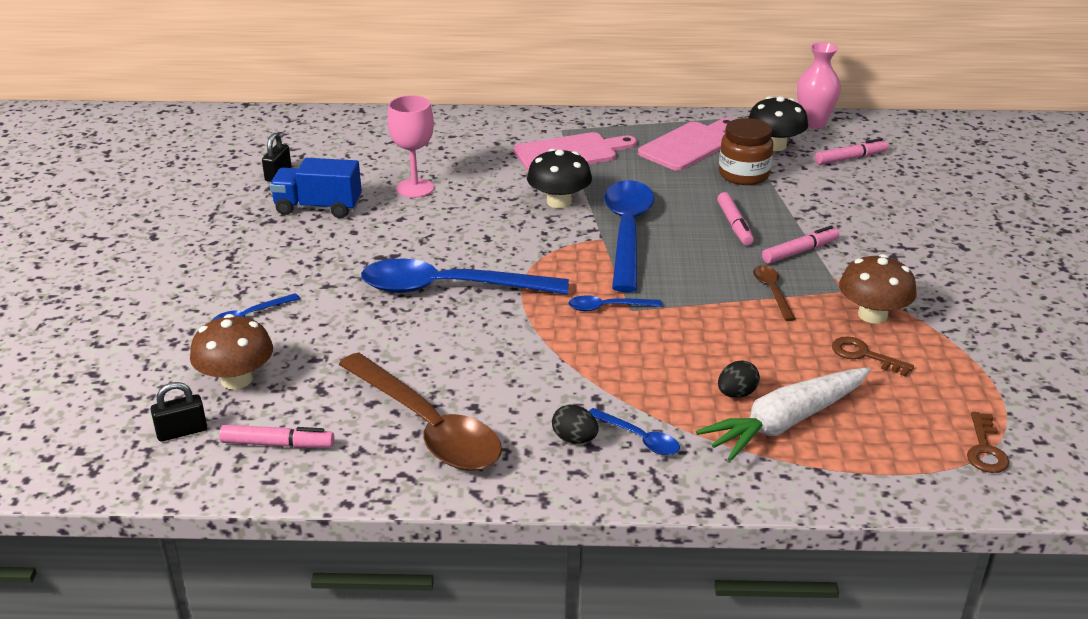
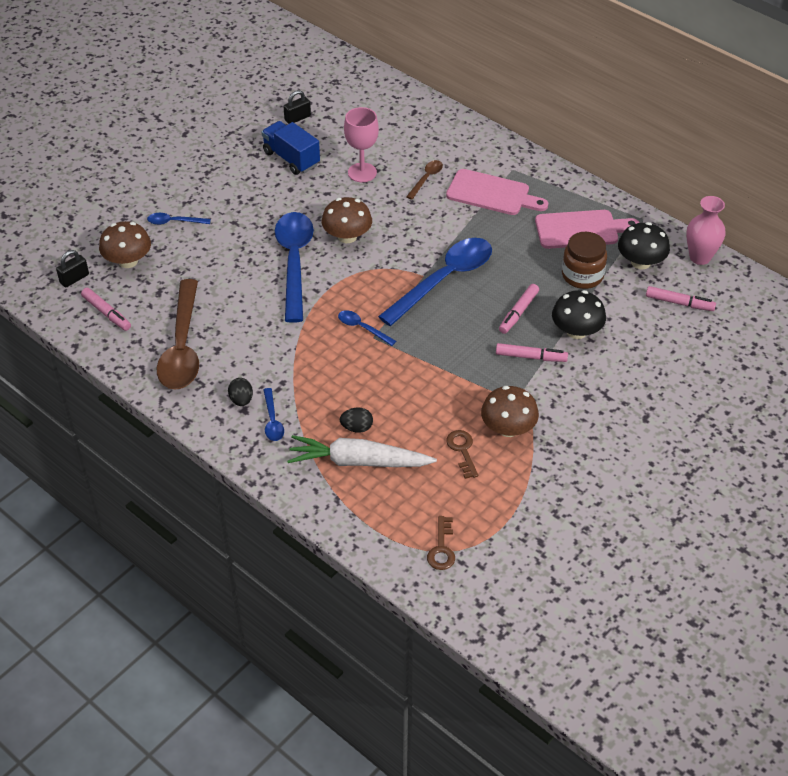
camera: 40 degrees right, 15 degrees up
(182, 431) = (74, 279): black padlock -> black padlock turned 60 degrees counterclockwise
(450, 288) = (294, 262): blue spoon -> blue spoon turned 45 degrees clockwise
(476, 242) = (347, 236): none -> brown mushroom
(559, 202) = (434, 232): black mushroom -> black mushroom (576, 331)
(772, 292) = (471, 375): brown spoon -> brown spoon (426, 179)
(985, 449) = (442, 548): brown key -> brown key turned 45 degrees counterclockwise

